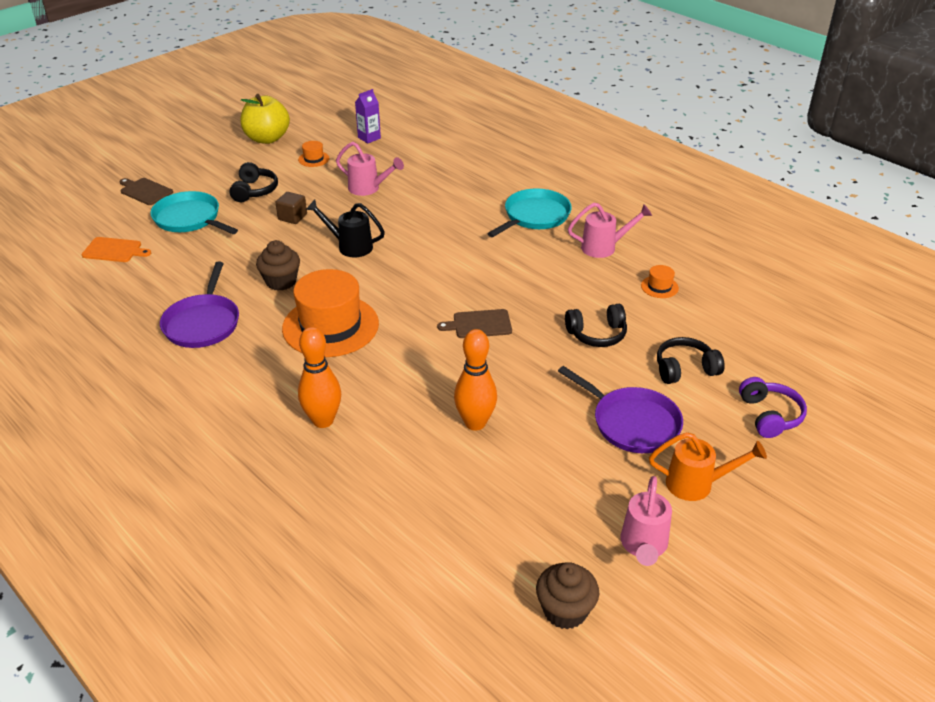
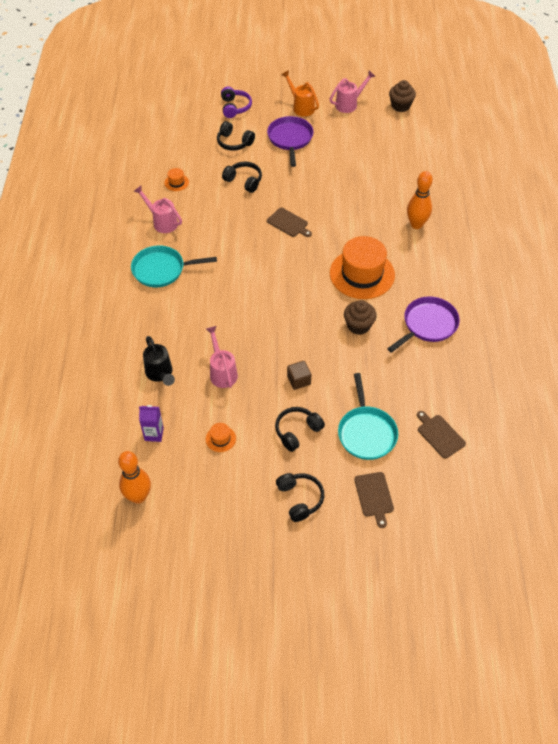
camera: 135 degrees left, 15 degrees up
(114, 250) = (439, 435): orange cutting board -> brown cutting board
(208, 163) = (300, 499): none -> black headphones
(267, 138) = (225, 499): yellow apple -> none
(349, 246) = (291, 326): black watering can -> black watering can (160, 374)
(475, 423) = (352, 180): orange bowling pin -> orange bowling pin (138, 496)
(769, 415) = (235, 107): purple headphones -> purple headphones turned 135 degrees clockwise

